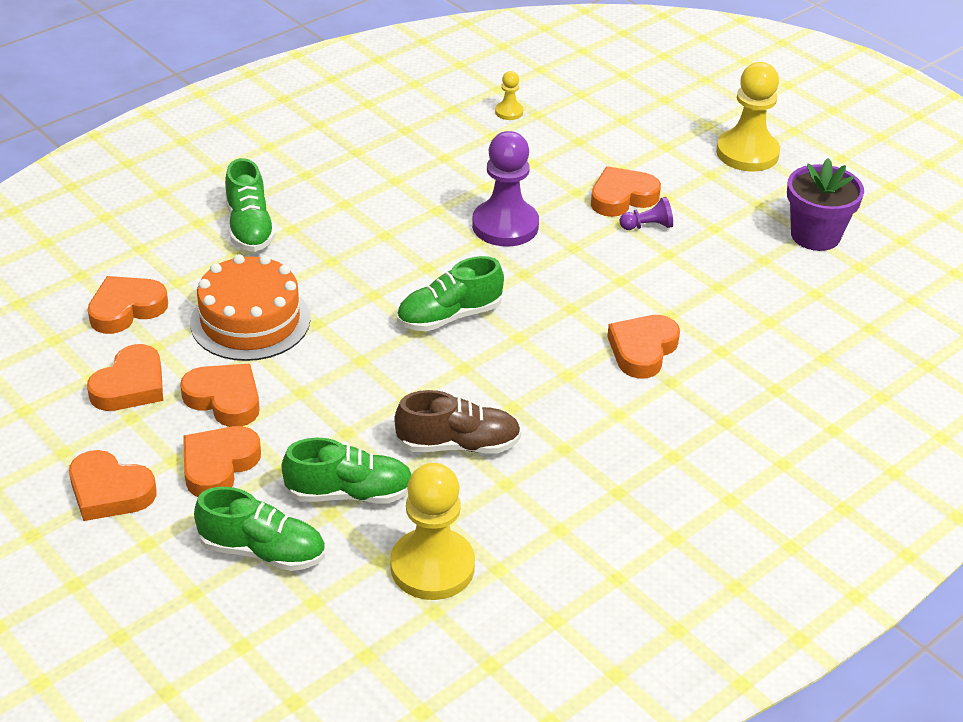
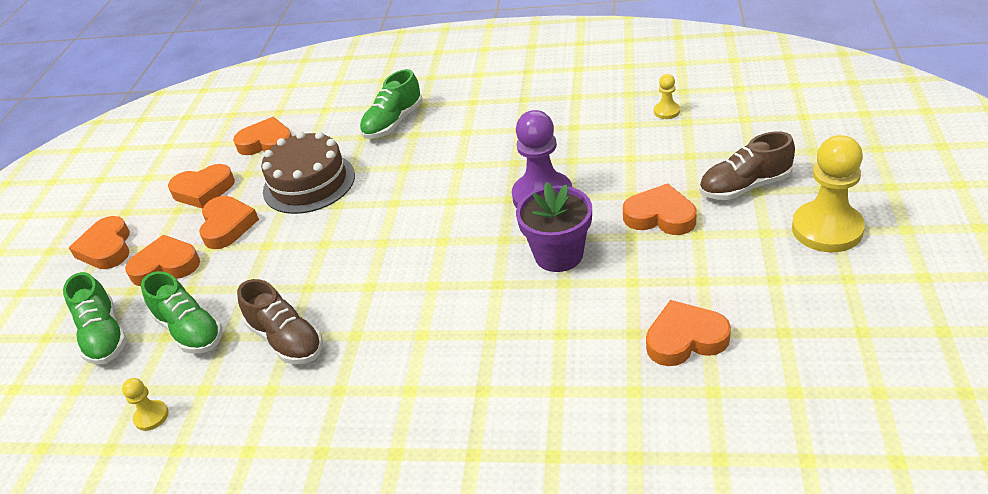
camera: 55 degrees right, 0 degrees up
(250, 321) = (309, 183): orange cake -> brown cake
(432, 567) = (151, 416): yellow pawn -> yellow pawn, size x0.46
(449, 316) = (413, 243): green shoe -> none
(642, 350) = (498, 350): orange heart -> orange heart (685, 339)
(647, 226) = (647, 250): purple pawn -> none
(653, 147) = (744, 187): none -> brown shoe
(815, 235) = (789, 337): purple flower pot -> purple flower pot (558, 255)

